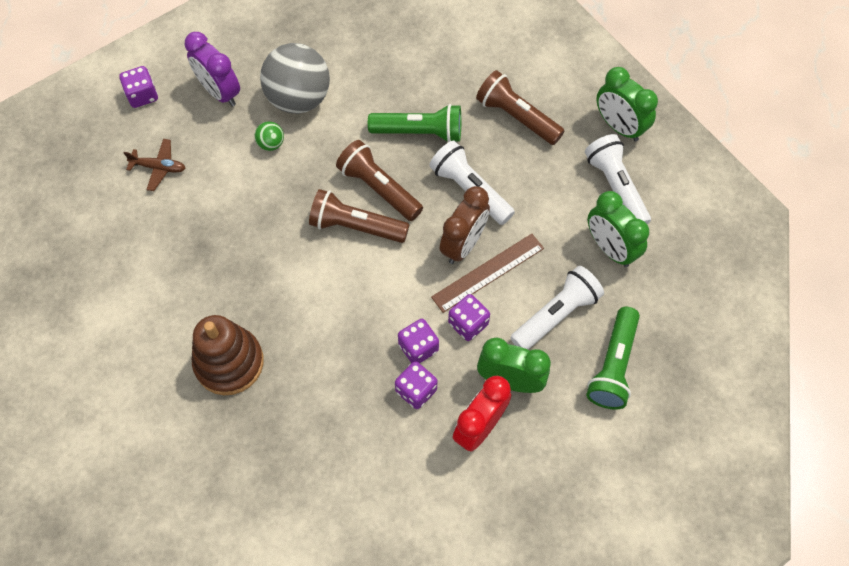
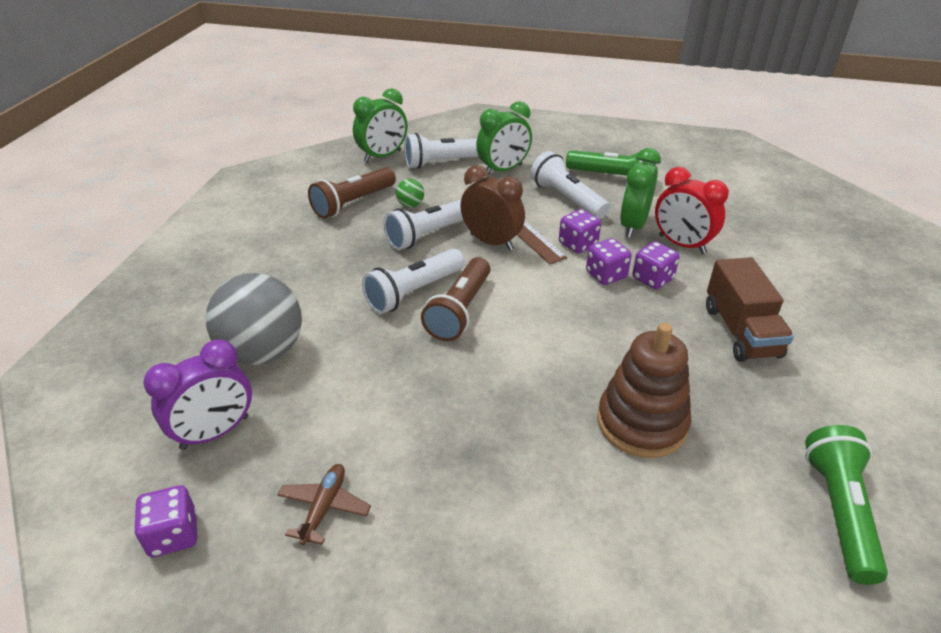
camera: 85 degrees left, 25 degrees down
(271, 144) = (324, 379): green ball -> green ball (410, 205)
(341, 460) = (741, 331): none -> brown truck
(379, 188) = (414, 292): brown flashlight -> white flashlight
(419, 132) = (349, 261): green flashlight -> green flashlight (839, 511)

